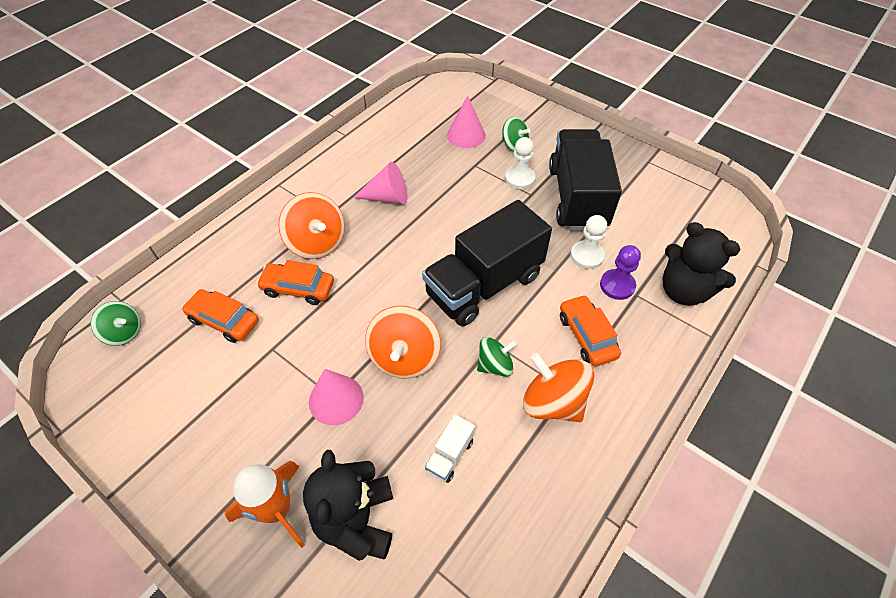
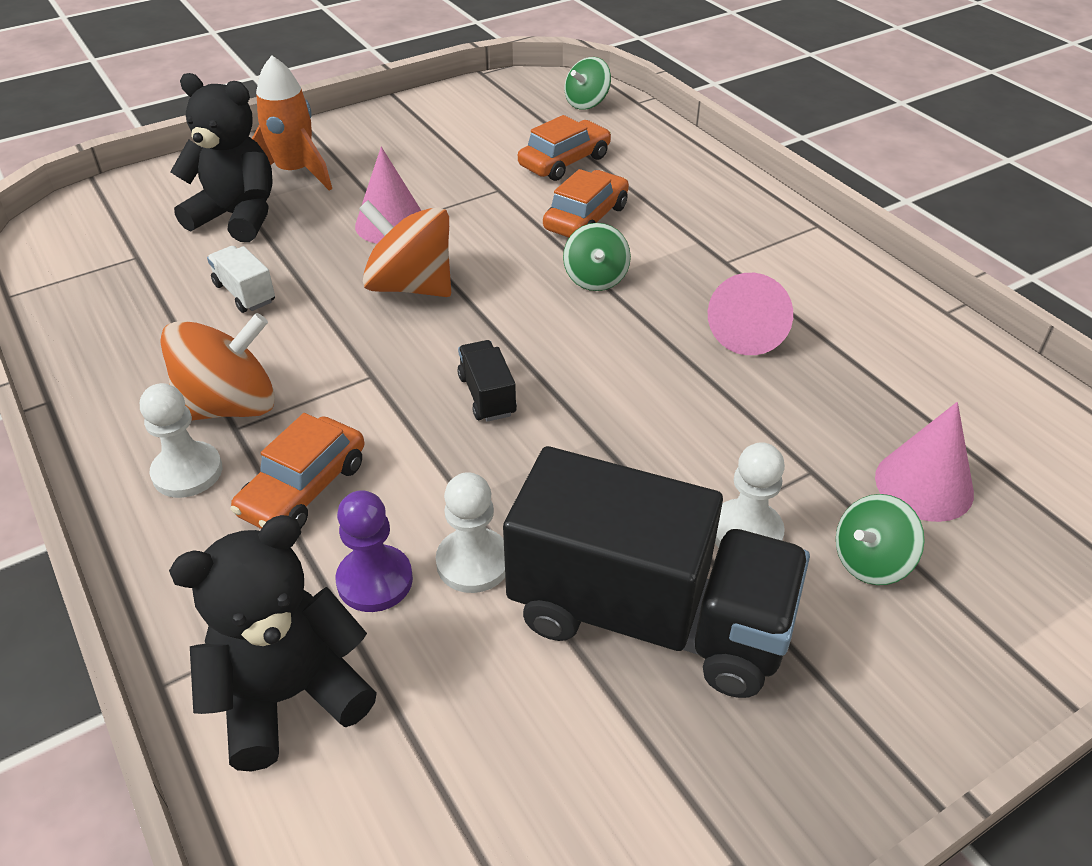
camera: 110 degrees right, 10 degrees down
(317, 243) = (668, 244): orange spinning top -> none
(484, 285) = (487, 395): black truck -> black truck, size x0.40
(495, 365) = (333, 365): green spinning top -> green spinning top (595, 278)
(586, 336) = (304, 488): orange car -> orange car turned 120 degrees clockwise
(608, 395) = (187, 472): none -> white pawn

